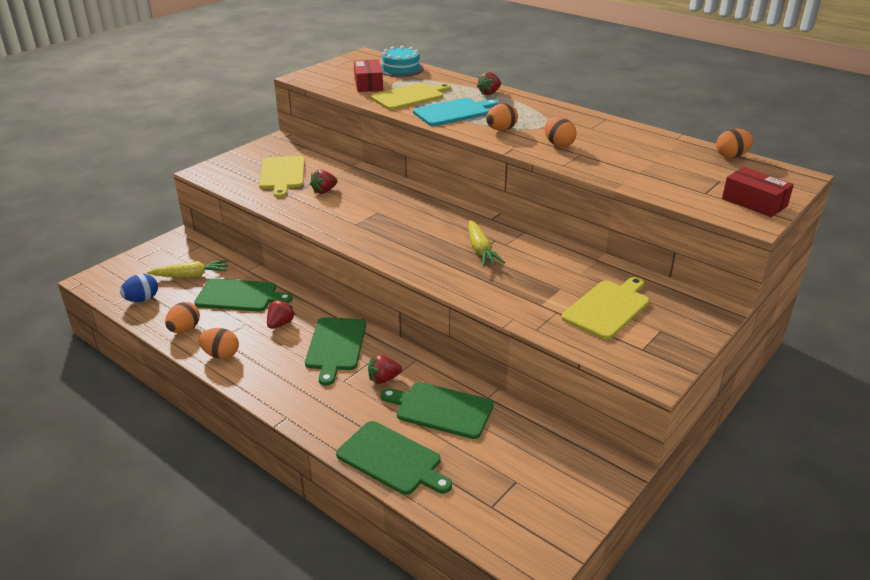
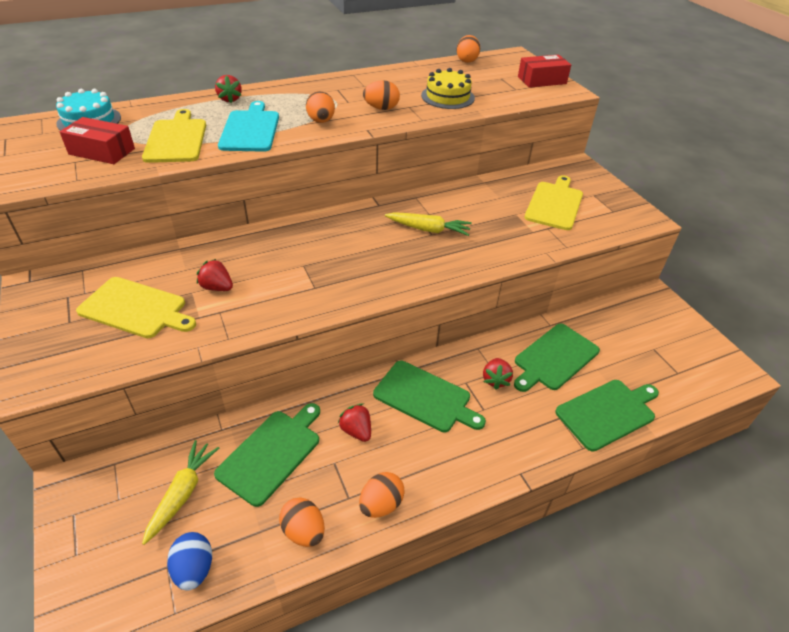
camera: 65 degrees left, 10 degrees up
(324, 191) = (217, 287): red strawberry -> red strawberry turned 135 degrees clockwise
(608, 308) = (554, 204): yellow cutting board -> yellow cutting board turned 45 degrees clockwise
(628, 165) = (448, 97): none -> yellow cake

